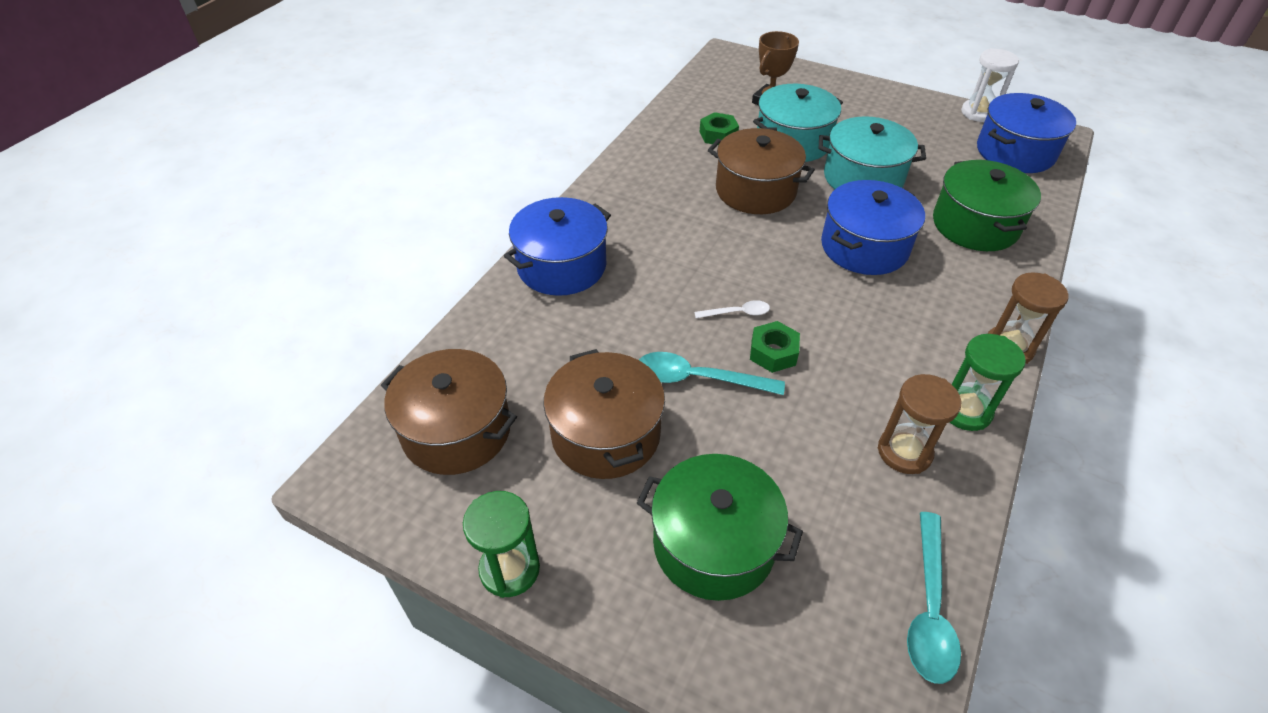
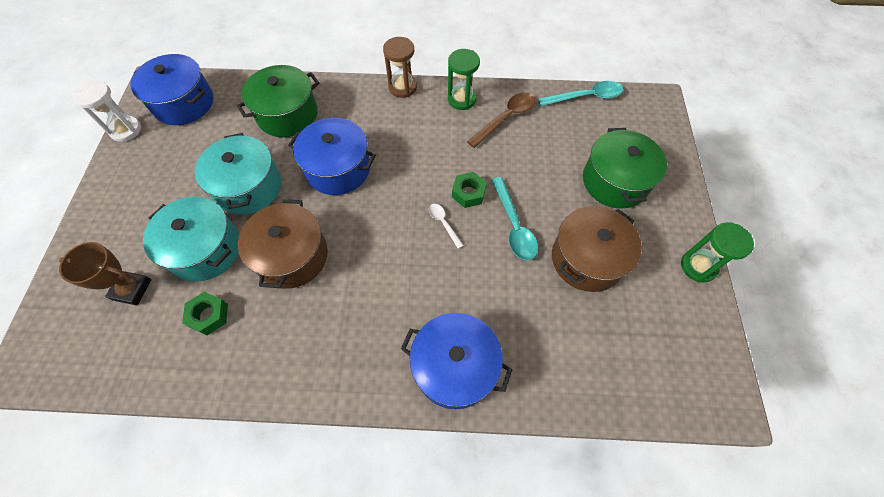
camera: 115 degrees left, 15 degrees up
(457, 430) = (644, 350): brown pot -> none
(904, 452) = (505, 118): brown hourglass -> brown spoon

